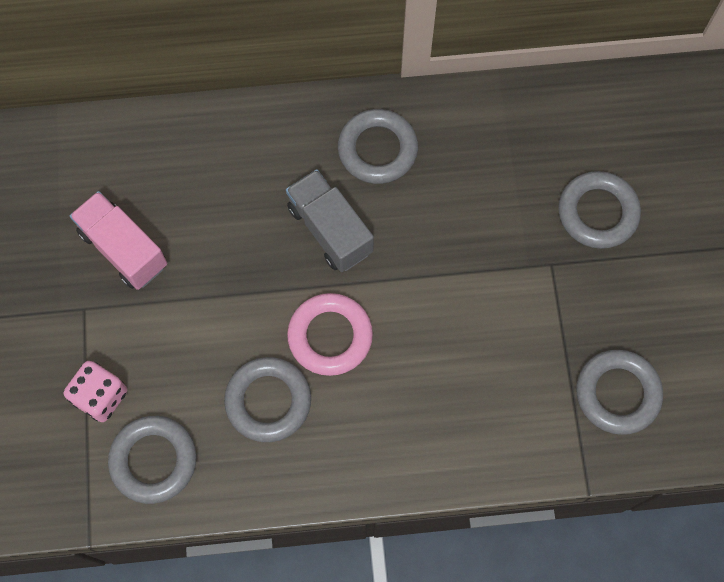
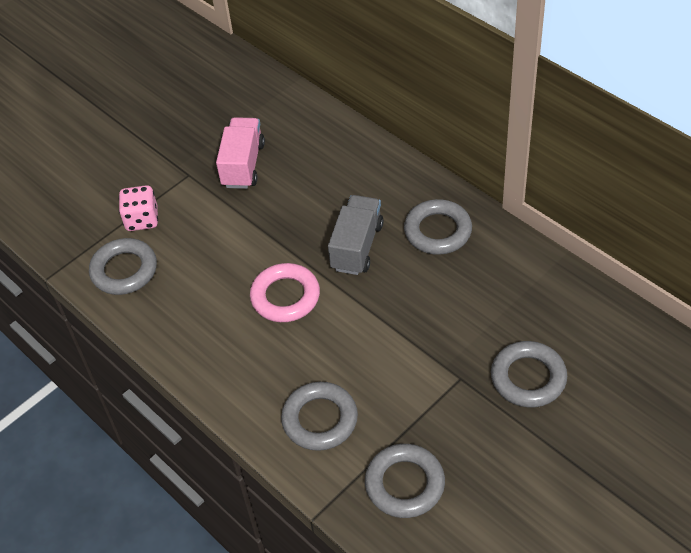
camera: 55 degrees right, 20 degrees down
(268, 401) = (212, 297): grey ring -> grey ring (320, 419)

